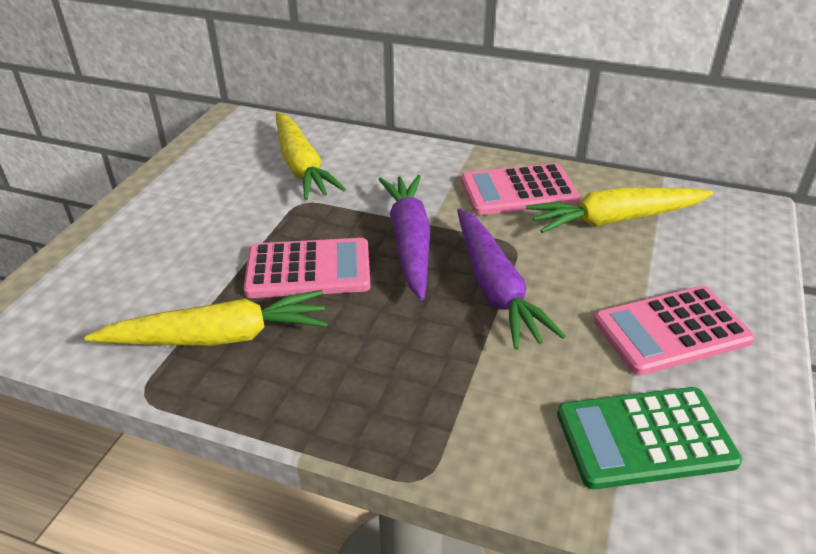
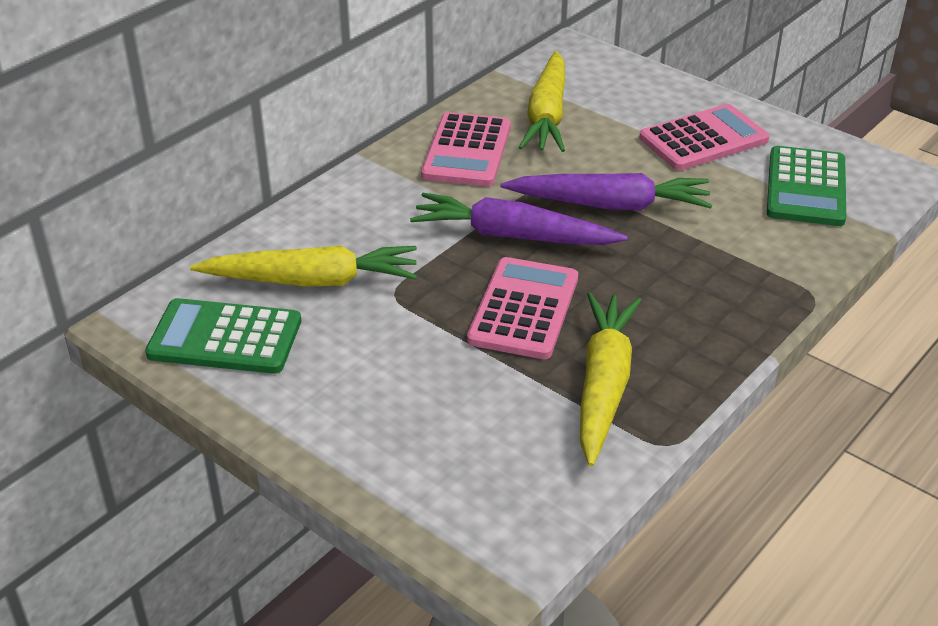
camera: 70 degrees left, 0 degrees up
(225, 151) = (225, 338): none -> green calculator
(671, 331) = (703, 139): pink calculator -> pink calculator turned 120 degrees counterclockwise

